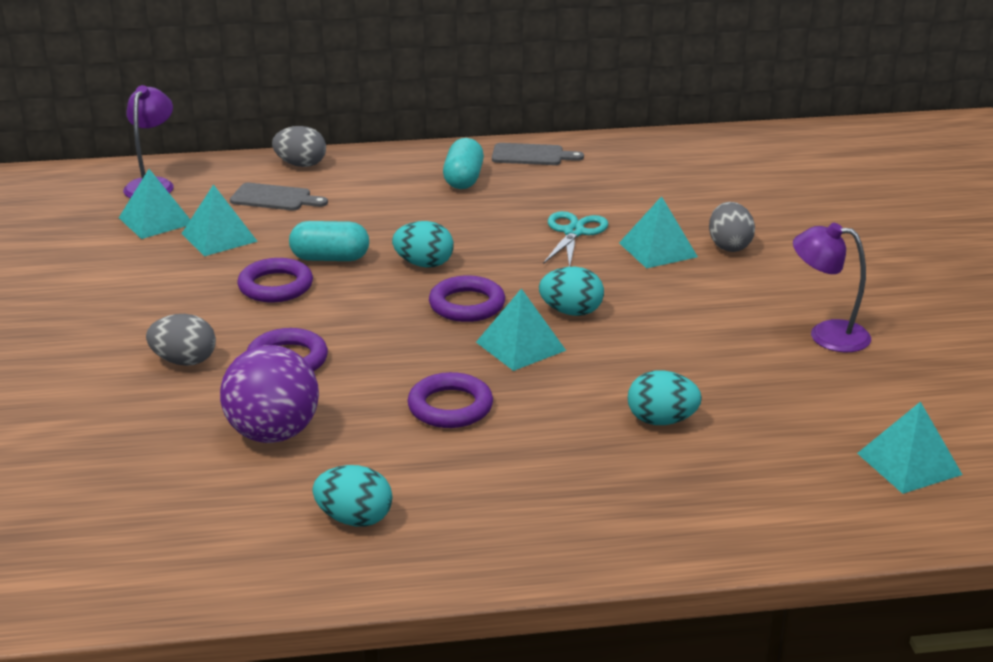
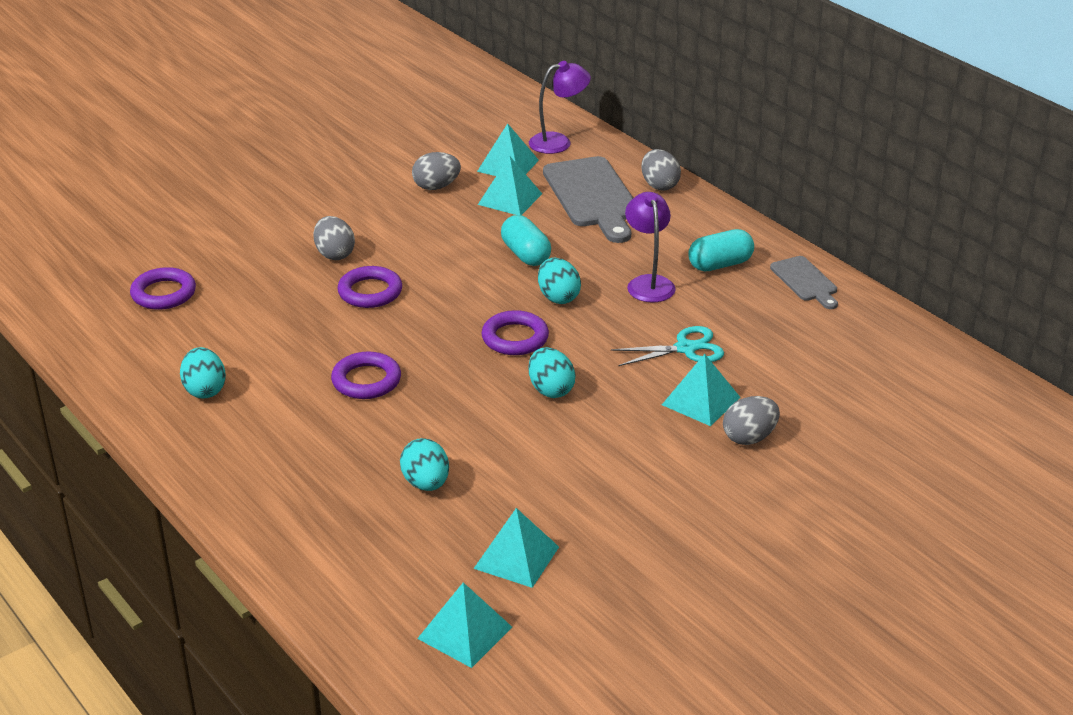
camera: 60 degrees right, 5 degrees up
(137, 267) = (436, 187): none -> grey egg
(273, 433) = (277, 322): purple ball -> none
(274, 198) = (592, 196): grey cutting board -> grey cutting board, size x1.83
(275, 286) = (463, 248): purple ring -> purple ring (163, 293)
(520, 346) = (477, 383): turquoise pyramid -> turquoise pyramid (516, 557)
(826, 335) = (639, 535): purple lamp -> purple lamp (648, 283)

